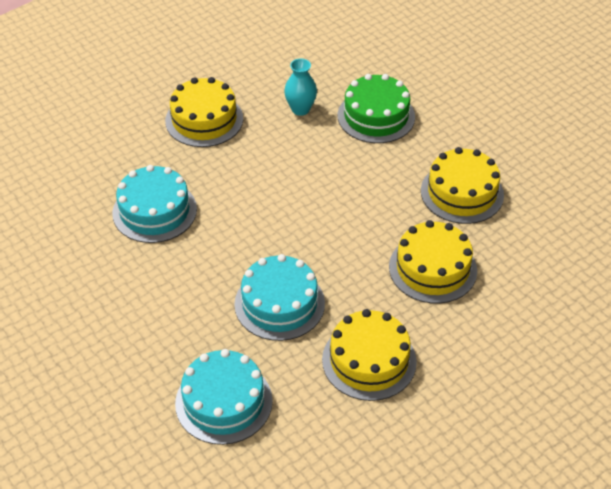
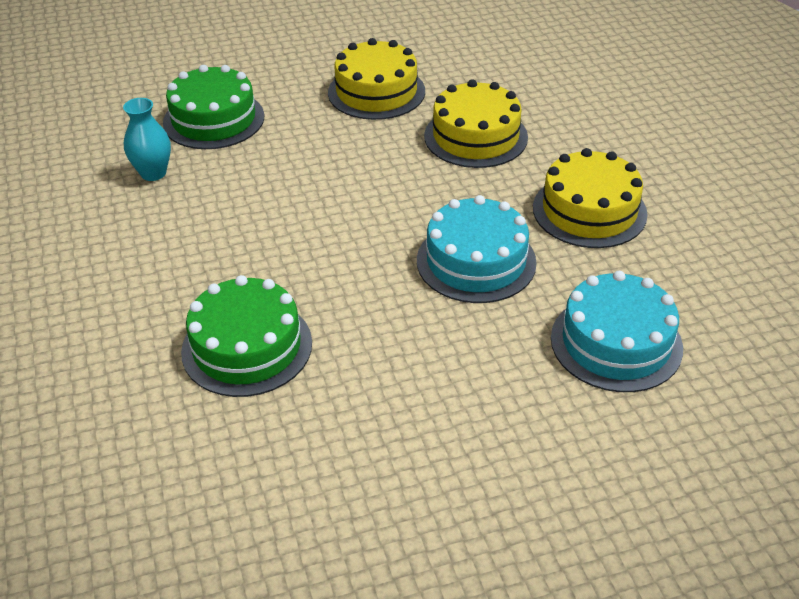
camera: 70 degrees left, 5 degrees down
(154, 211) = (247, 347): turquoise cake -> green cake
(204, 120) = (101, 262): yellow cake -> none

